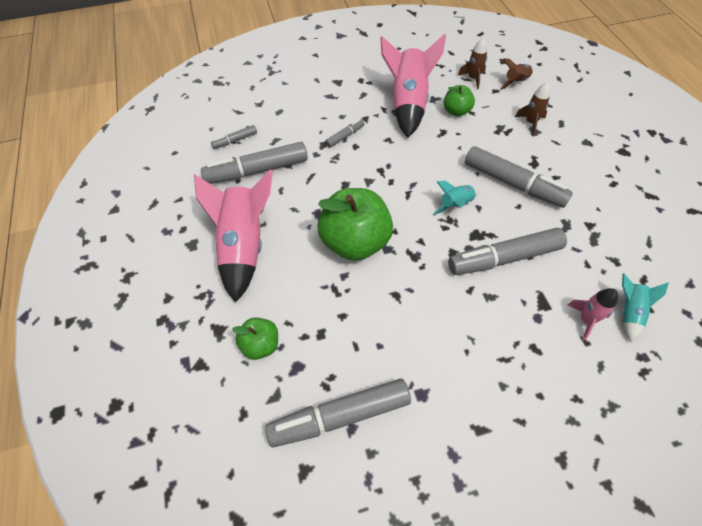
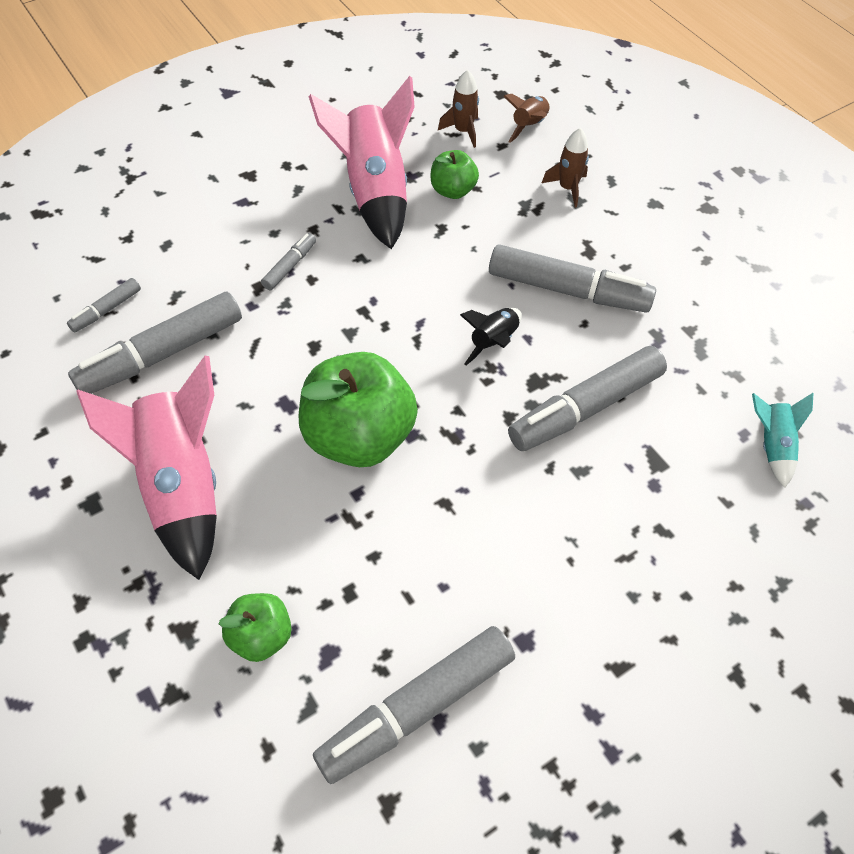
camera: 20 degrees left, 0 degrees up
(455, 205) = (493, 342): turquoise rocket -> black rocket
(586, 320) = (719, 471): pink rocket -> none

